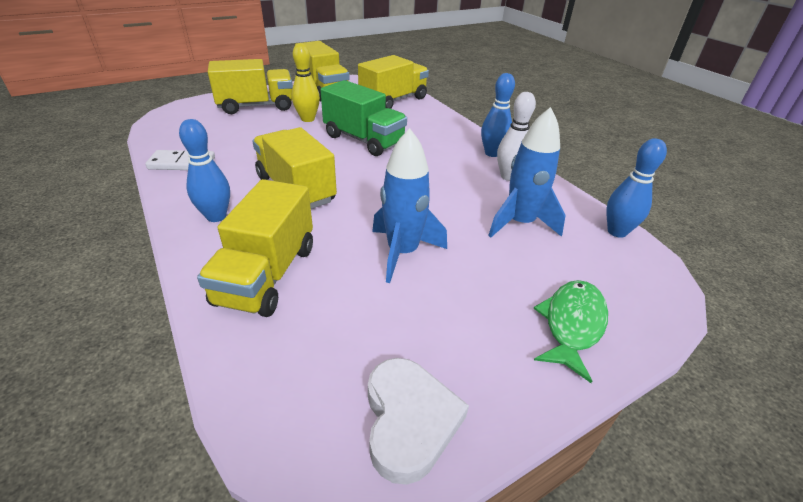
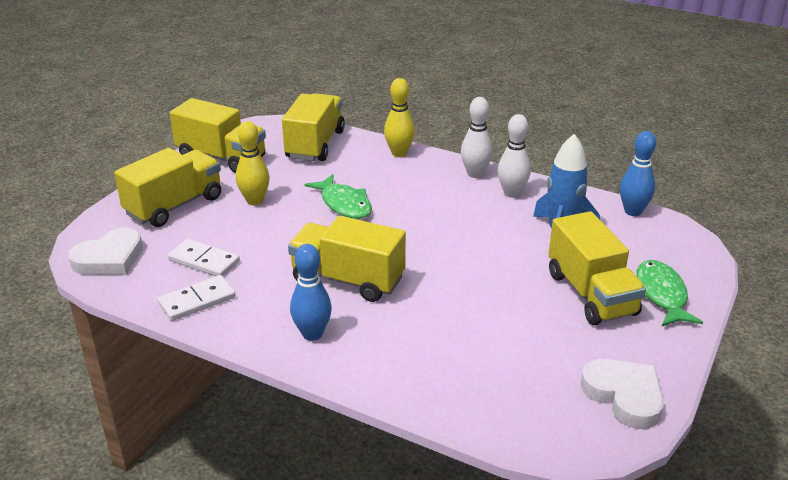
camera: 30 degrees left, 5 degrees down
(176, 121) = (109, 258): none -> white heart
(224, 142) = (204, 261): none -> white domino
(267, 275) = (423, 358): yellow truck -> yellow truck (591, 294)
(364, 140) = (344, 204): green truck -> green fish
(402, 252) = (502, 295): blue rocket -> none
(447, 122) = (399, 153): none -> yellow bowling pin
(492, 153) = (475, 174): blue bowling pin -> white bowling pin

